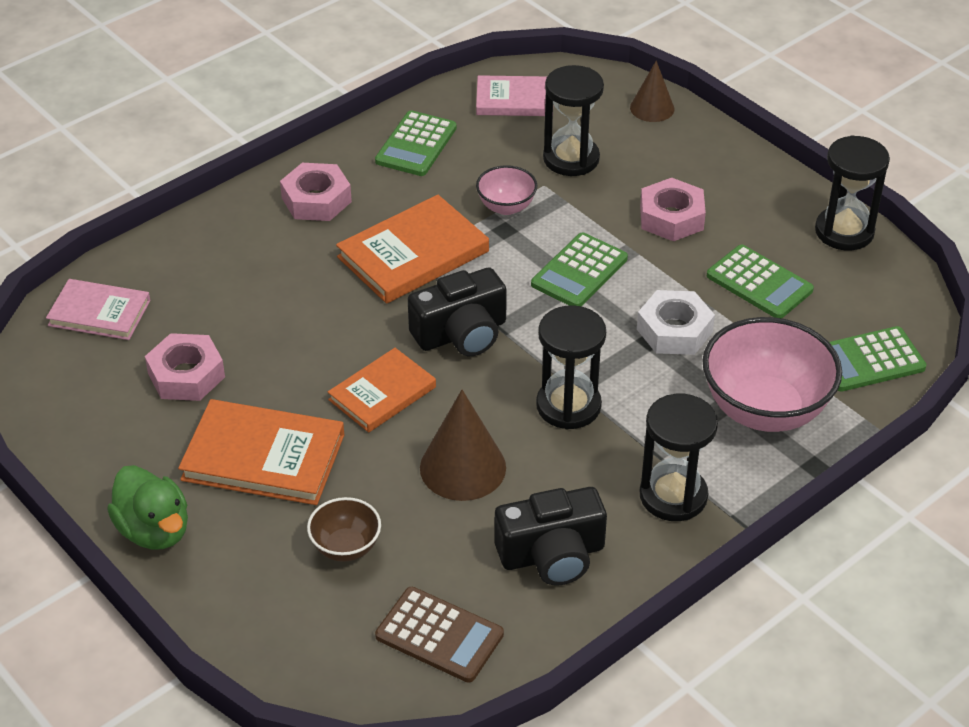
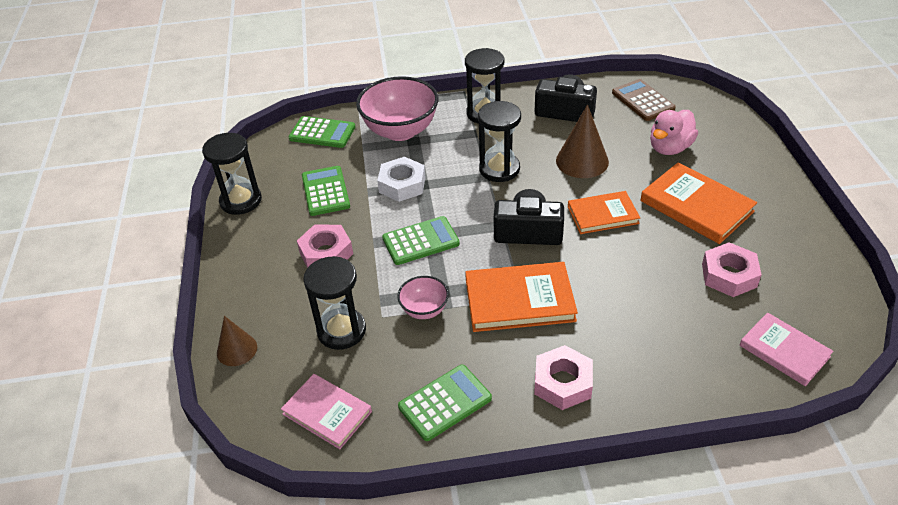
camera: 145 degrees left, 0 degrees up
(154, 530) = (778, 191): green duck -> none
(346, 547) = (670, 148): brown bowl -> pink duck

